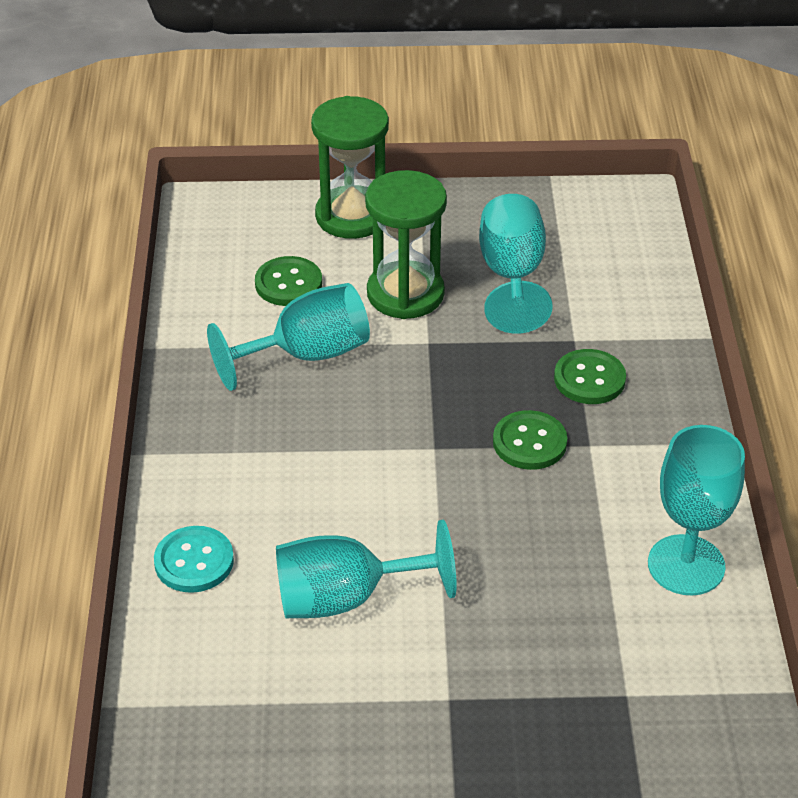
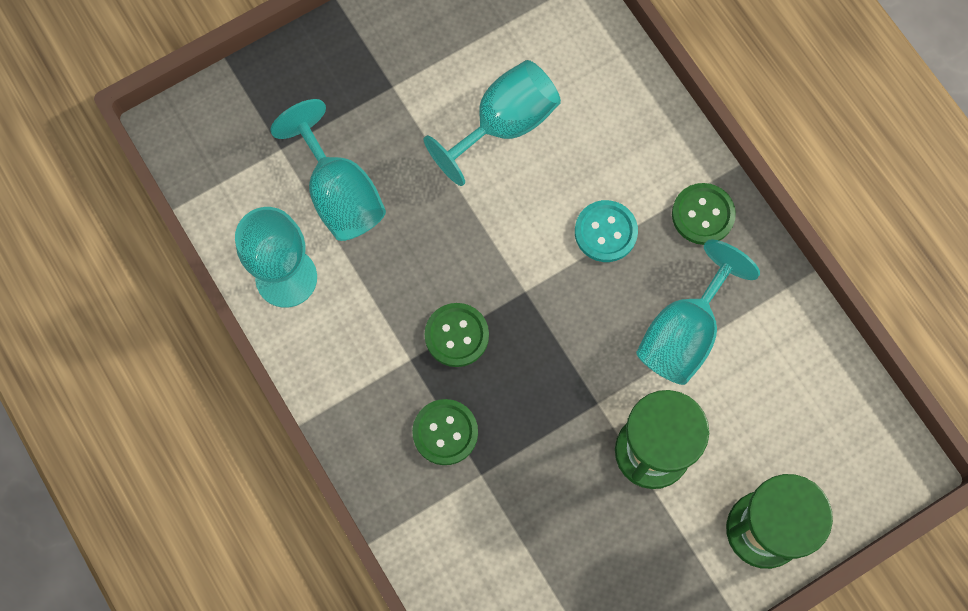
camera: 150 degrees right, 30 degrees up
(194, 561) = (624, 99): turquoise button -> turquoise button (605, 232)
(288, 283) = (756, 408): green button -> green button (703, 215)
(512, 276) = (576, 528): turquoise goblet -> turquoise goblet (339, 194)

